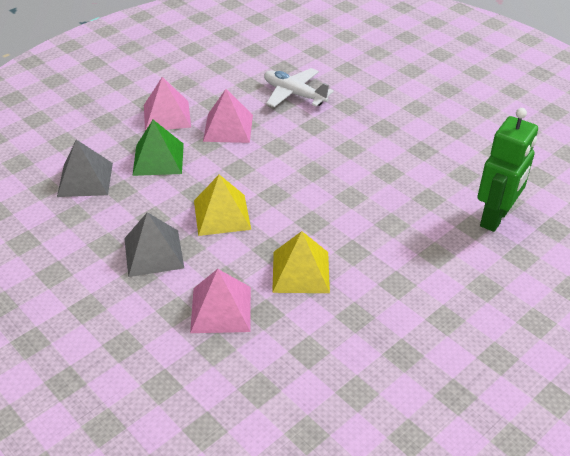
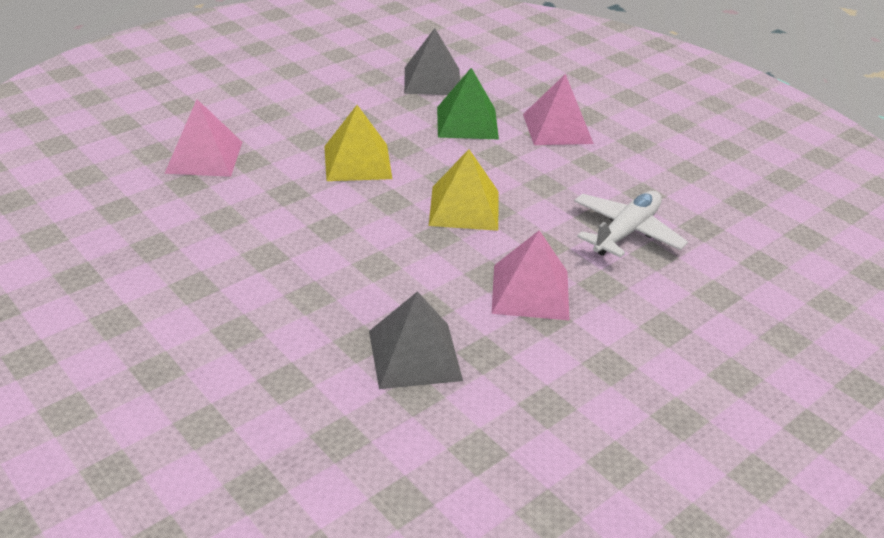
camera: 90 degrees right, 5 degrees down
(153, 252) = (303, 119): grey pyramid -> grey pyramid (415, 355)
(228, 128) = (534, 172): pink pyramid -> pink pyramid (530, 291)
(301, 271) = (242, 212): yellow pyramid -> yellow pyramid (464, 208)
(495, 218) = (299, 412): green robot -> none

